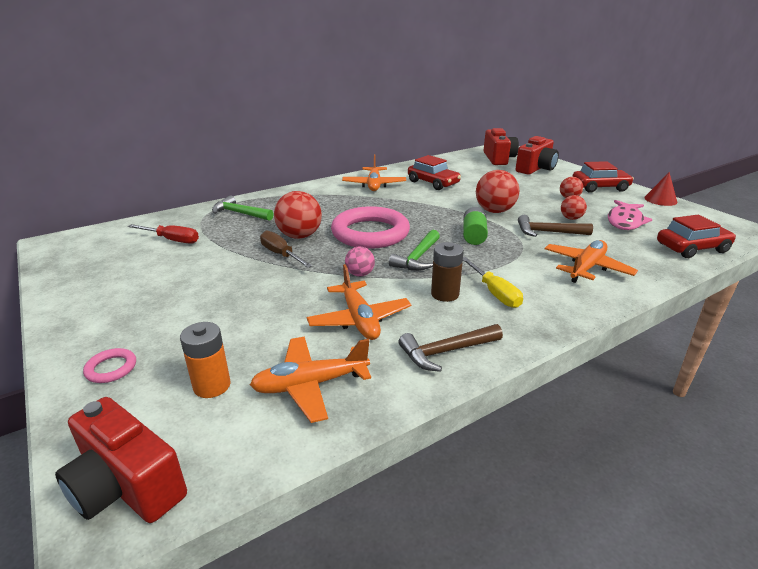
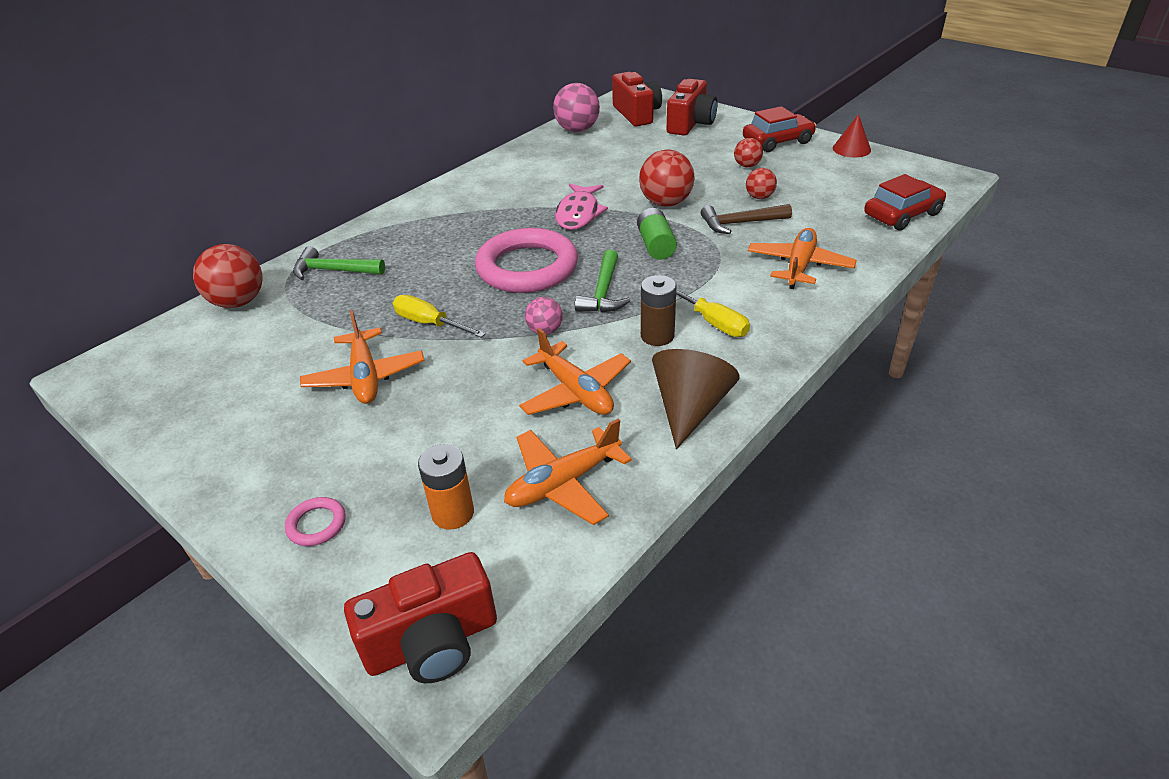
camera: 15 degrees left, 10 degrees up
(126, 486) = (432, 642): red camera -> red camera turned 45 degrees counterclockwise
(172, 240) = (266, 332): red screwdriver -> none
(281, 254) = (429, 323): brown screwdriver -> yellow screwdriver
(299, 236) = (438, 290): red ball -> red ball (238, 302)
(374, 185) = (493, 188): orange plane -> orange plane (365, 377)
(433, 183) = (569, 171): red car -> none
(446, 352) = (690, 408): brown hammer -> brown cone
(451, 161) = (577, 130): none -> pink ball
(625, 221) = (821, 189): pink fish -> pink fish (579, 214)

